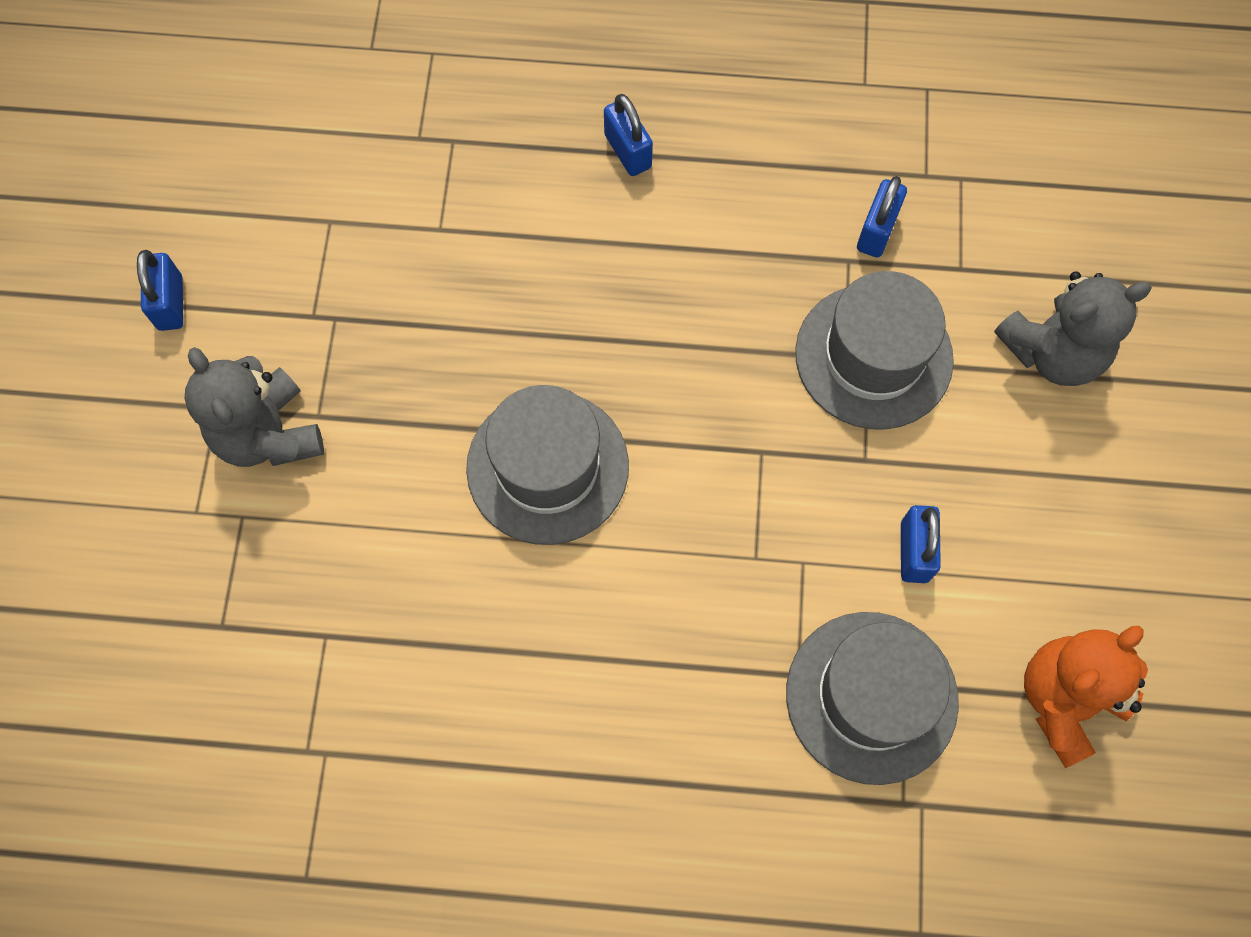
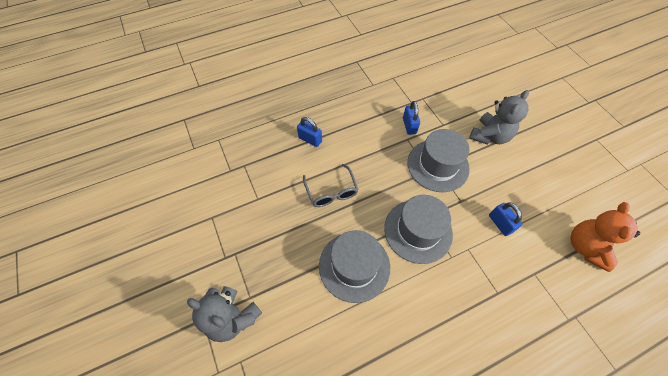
camera: 30 degrees left, 10 degrees down
(170, 303) = (159, 285): blue padlock -> none
(599, 293) = (331, 192): none -> grey glasses
(871, 697) = (527, 285): grey hat -> grey hat (418, 231)

